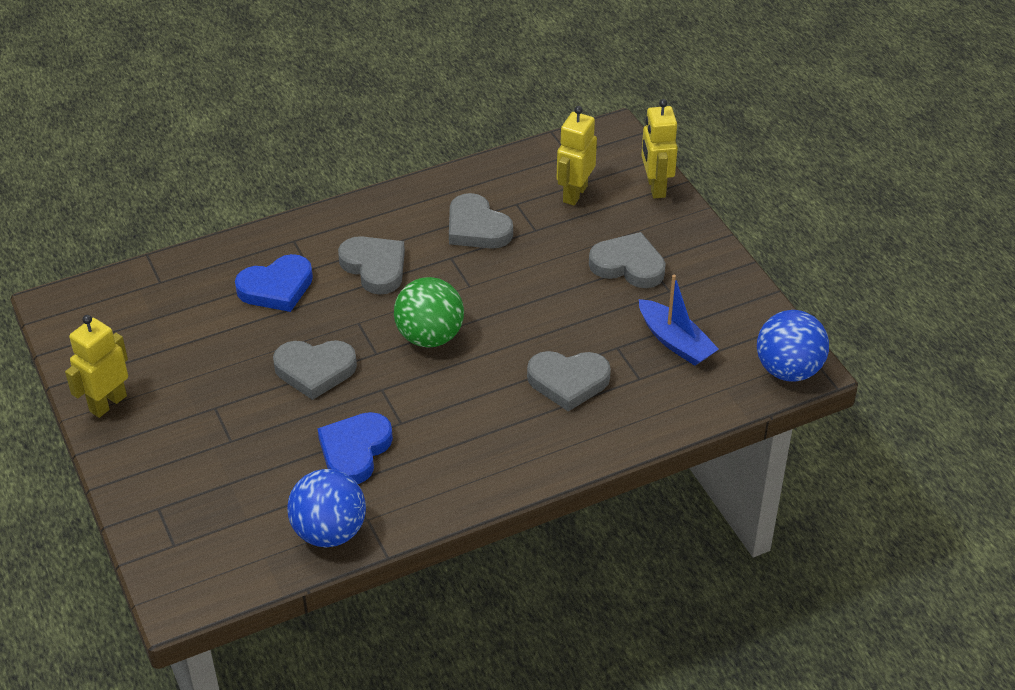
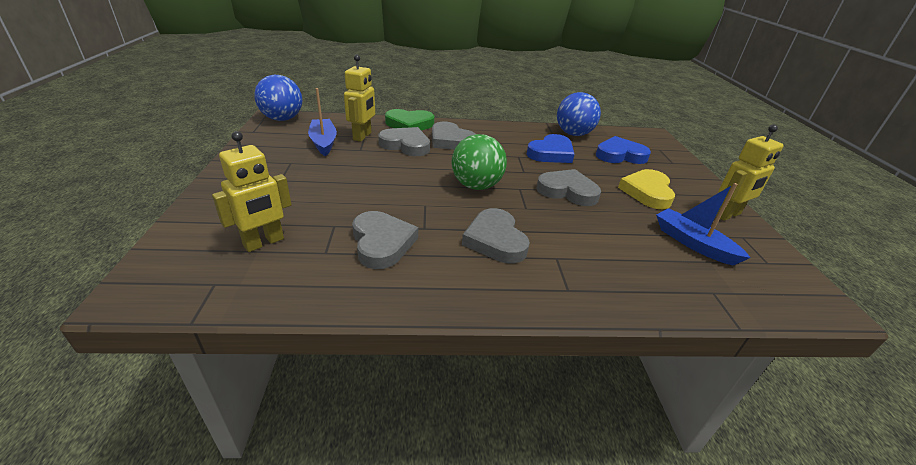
camera: 160 degrees left, 10 degrees down
(165, 337) = (693, 243): none -> blue boat
(208, 410) = (647, 192): none -> yellow heart
(276, 288) = (591, 251): blue heart -> blue heart (620, 155)
(605, 438) = (409, 124): none -> green heart
(628, 265) = (296, 182): grey heart -> grey heart (451, 141)
(655, 187) = (190, 224): yellow robot -> yellow robot (362, 136)

